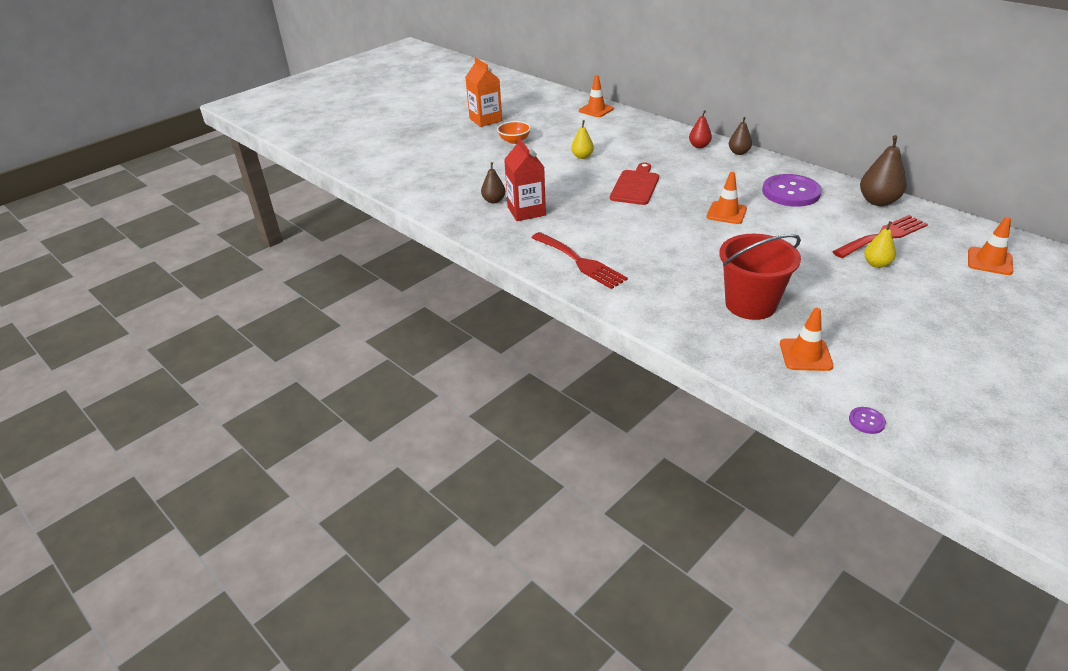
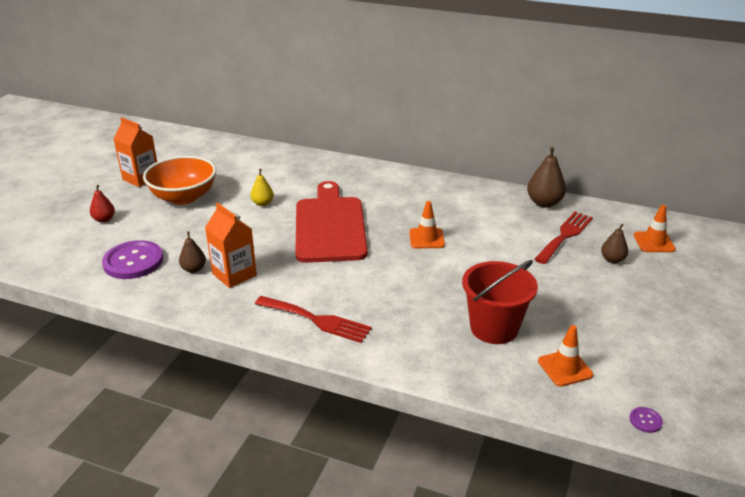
camera: 25 degrees left, 5 degrees down
(514, 141) = (184, 197): orange bowl -> orange bowl, size x1.99
(526, 211) = (234, 274): red carton -> orange carton
(596, 110) = (252, 151): orange traffic cone -> none
(635, 186) = (330, 226): red cutting board -> red cutting board, size x1.77
(699, 146) = (368, 174): red pear -> red pear (104, 219)
(738, 152) = (406, 175): brown pear -> brown pear (612, 260)
(791, 192) = (470, 207): purple button -> purple button (133, 261)
(876, 264) = (574, 263): yellow pear -> none

